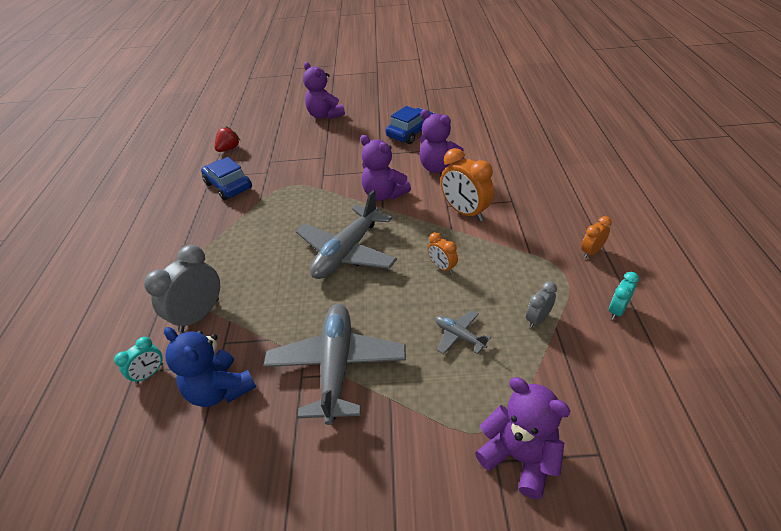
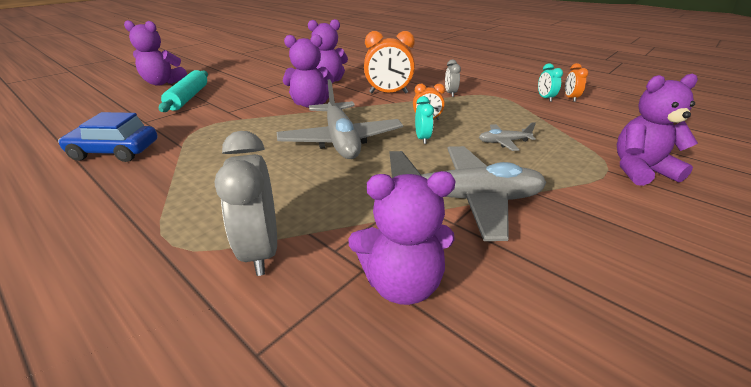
camera: 50 degrees left, 10 degrees down
(150, 373) = (285, 338): turquoise clock -> turquoise clock (422, 138)
(220, 389) = (402, 283): blue teddy bear -> purple teddy bear
(229, 149) = (65, 129): red strawberry -> none
(319, 144) = (188, 98): none -> turquoise rolling pin
(337, 366) = (466, 199): grey plane -> grey plane turned 135 degrees clockwise
(411, 132) = (270, 72): blue car -> none
(537, 319) = (523, 116): grey clock -> grey clock (450, 93)
(591, 252) = (489, 84): orange clock -> orange clock (570, 98)

